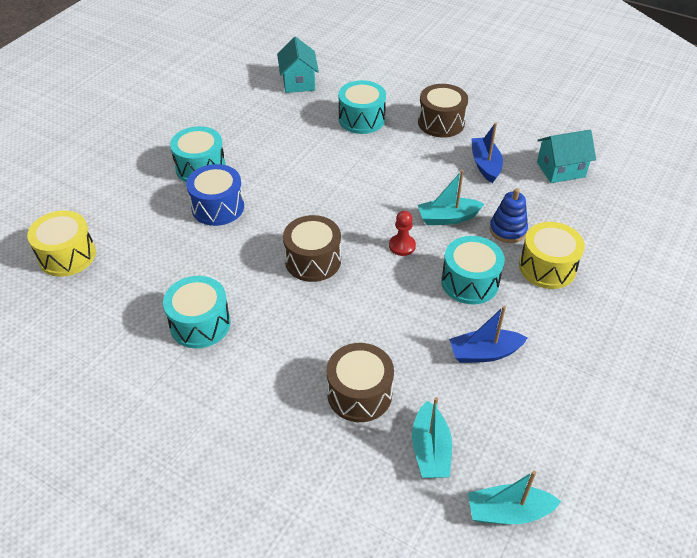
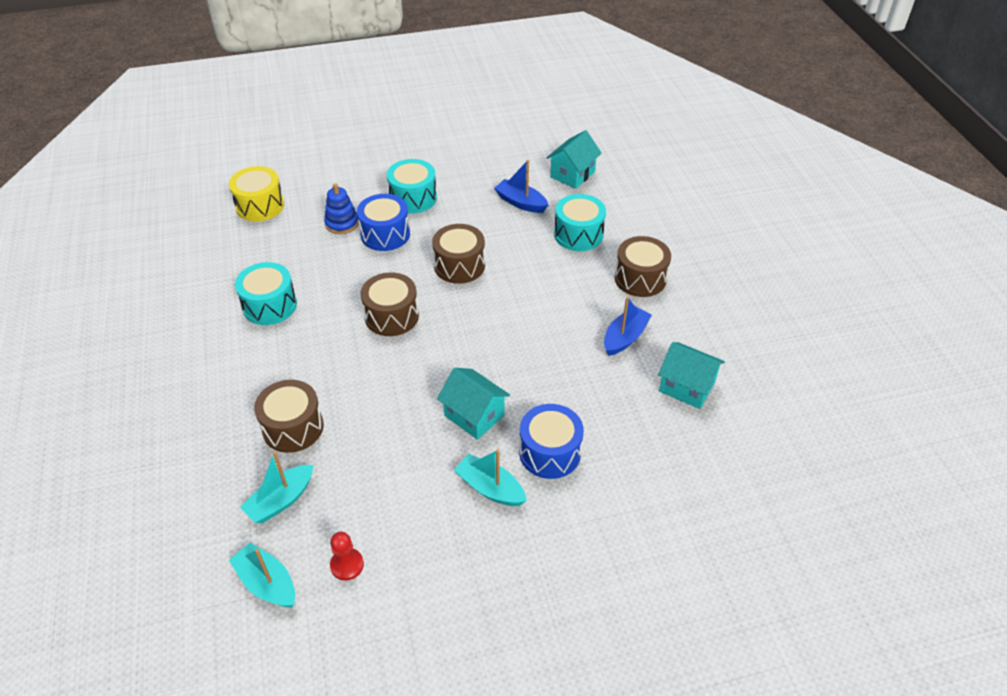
camera: 45 degrees right, 0 degrees up
(310, 192) = (459, 265): none -> brown drum
(402, 246) = (465, 352): red pawn -> red pawn (347, 565)
(448, 218) = (530, 356): turquoise boat -> turquoise boat (490, 488)
(470, 282) = (474, 415): turquoise drum -> turquoise house
(484, 353) = (408, 472): blue boat -> blue boat (521, 203)
(508, 230) = (563, 400): blue stacking toy -> blue stacking toy (342, 223)
(547, 267) = (550, 452): yellow drum -> blue drum

